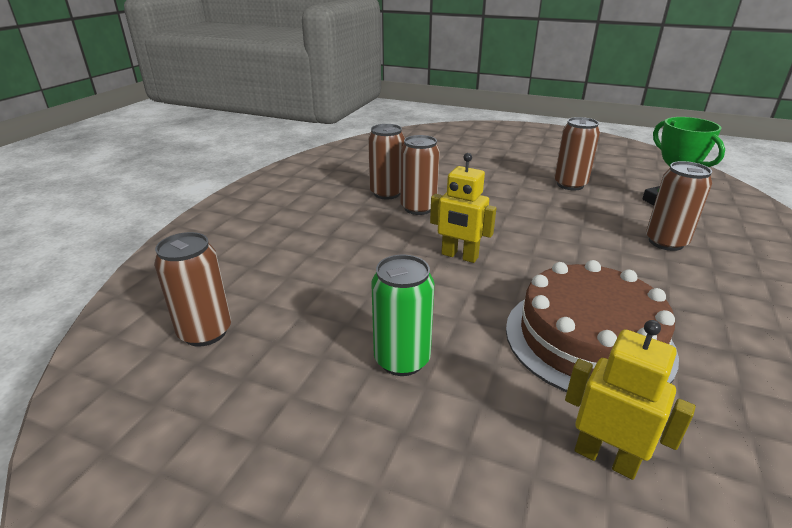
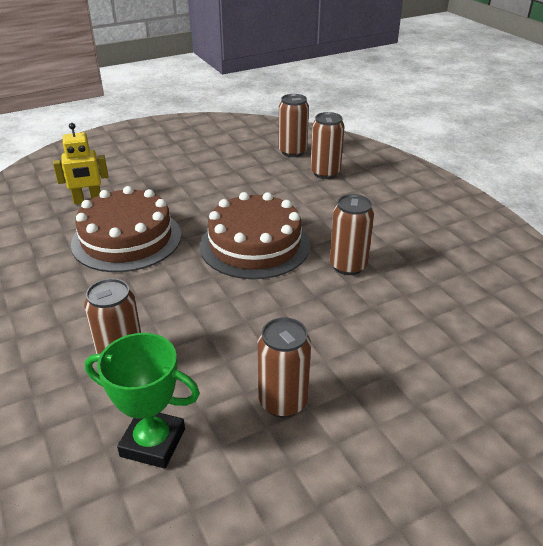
camera: 130 degrees right, 5 degrees up
(387, 193) = (397, 265): brown can -> brown can (325, 173)
(402, 360) = (201, 185): green can -> none
(459, 256) = (255, 245): yellow robot -> brown cake

